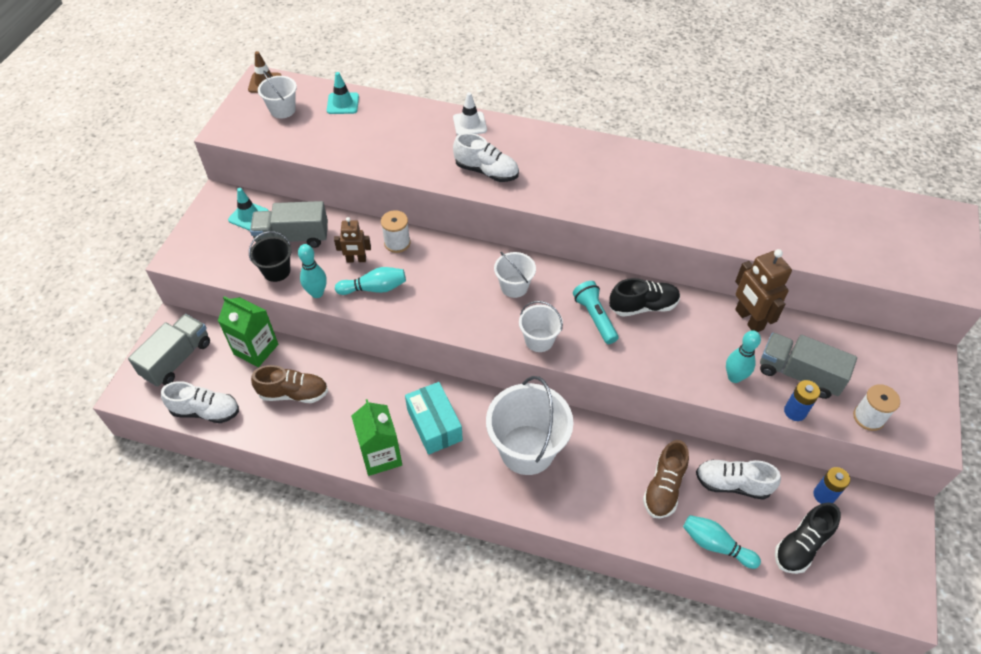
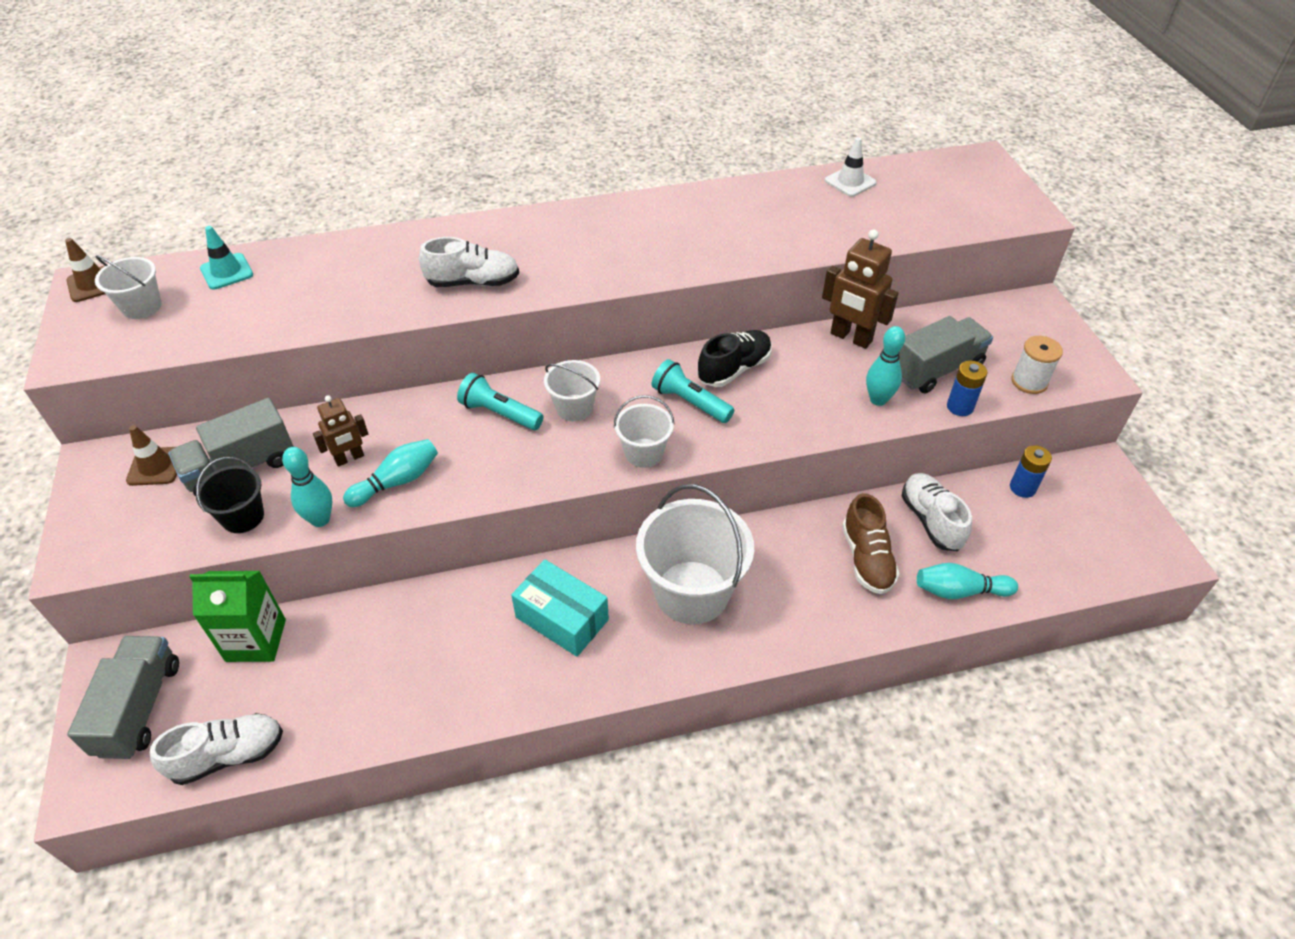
camera: 30 degrees left, 5 degrees down
(248, 216) = (156, 466): turquoise traffic cone -> brown traffic cone
(293, 393) = (347, 670): brown shoe -> none
(381, 455) = (517, 688): green carton -> none
(397, 243) = (392, 417): white spool -> none
(464, 269) = (500, 413): none -> turquoise flashlight
(469, 124) = (415, 239): white traffic cone -> white traffic cone (850, 182)
(732, 484) = (931, 520): white shoe -> white shoe turned 90 degrees clockwise
(799, 374) = (937, 369): grey truck -> grey truck turned 150 degrees clockwise
(801, 545) = (1038, 548): black shoe -> none

